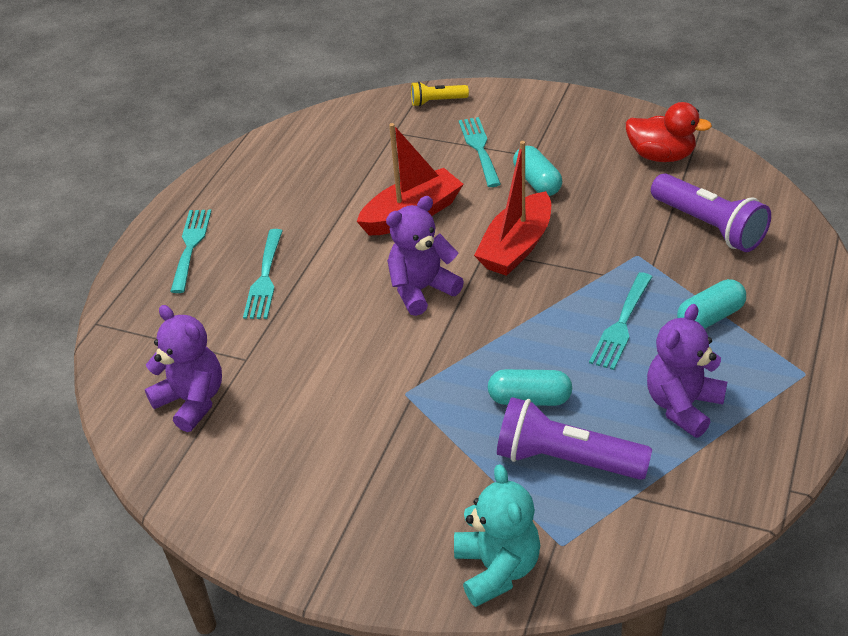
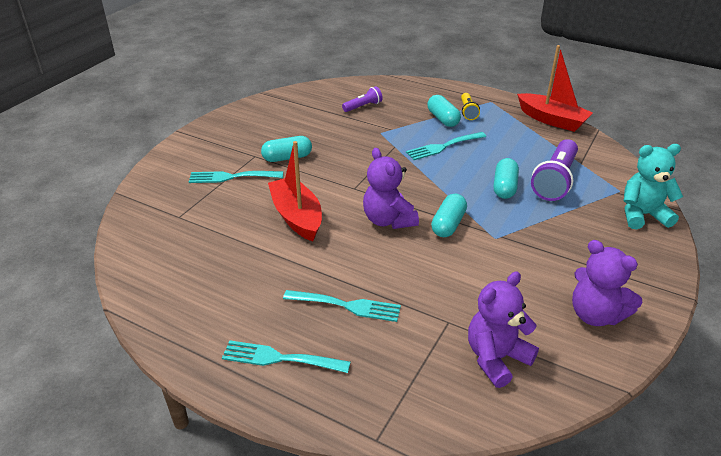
camera: 85 degrees left, 5 degrees down
(424, 345) = (448, 224): none -> turquoise capsule
(437, 101) = (152, 190): yellow flashlight -> yellow flashlight (468, 112)
(516, 247) = (355, 174): red boat -> red boat (552, 120)
(621, 325) = (443, 147): turquoise fork -> turquoise fork turned 120 degrees clockwise
(661, 156) = (286, 110): red duck -> none
(682, 406) = (512, 138): purple teddy bear -> purple teddy bear (595, 315)
(709, 226) = (363, 106): purple flashlight -> purple flashlight, size x0.54

